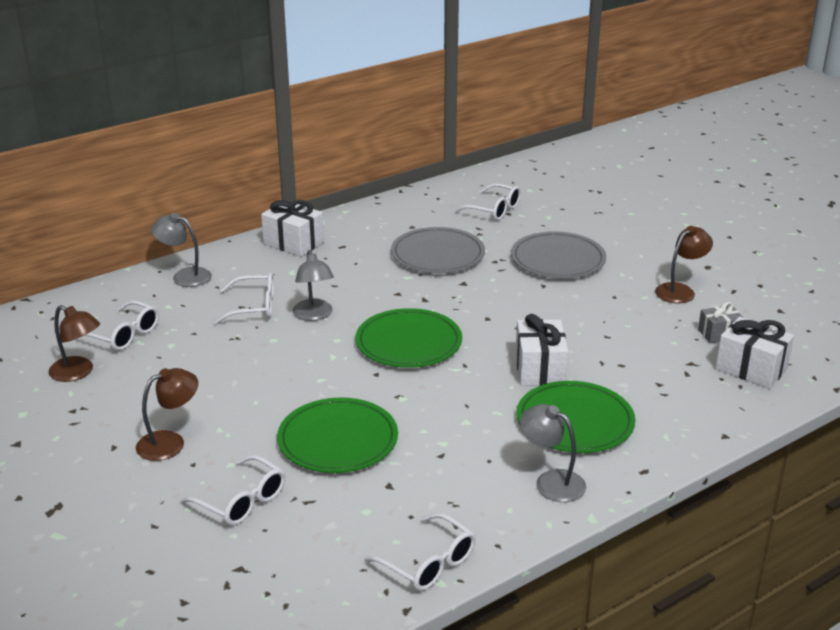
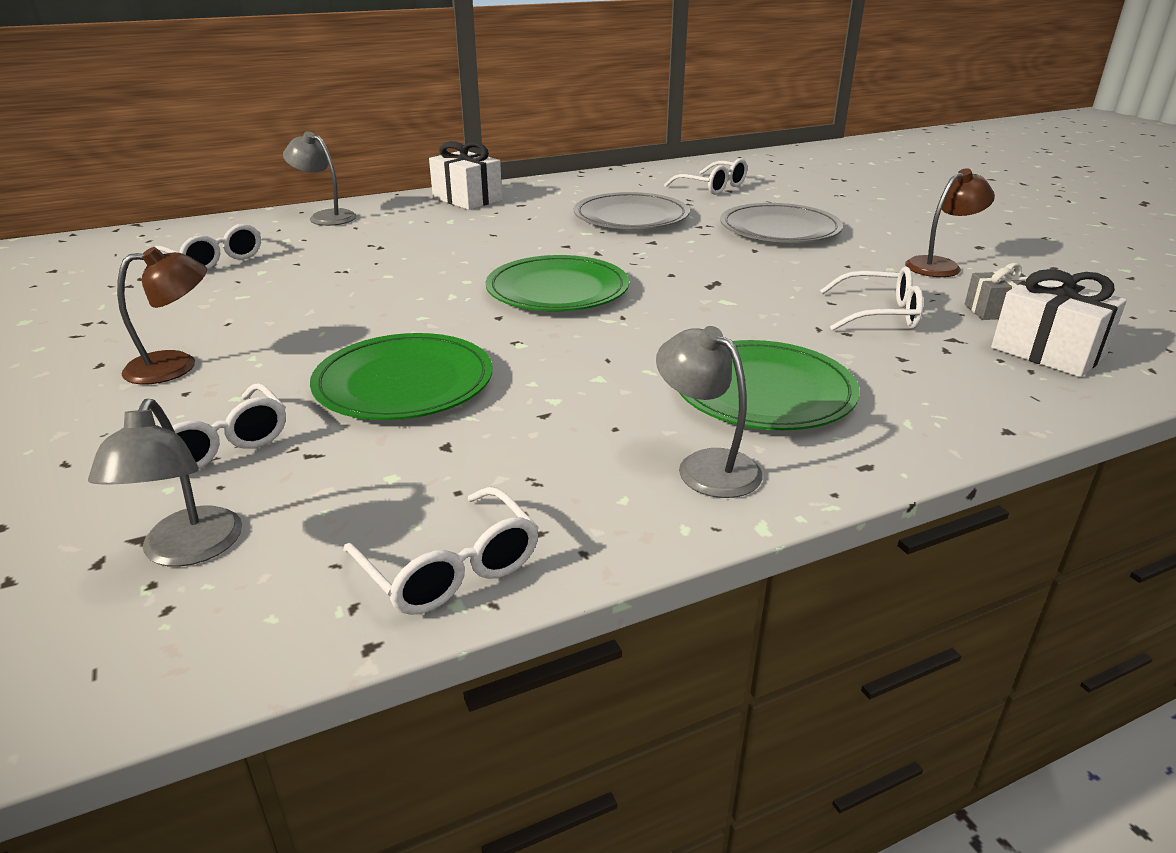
camera: 10 degrees right, 0 degrees up
(78, 373) = (129, 288): brown lamp -> none
(254, 307) = (385, 246): white glasses -> white glasses (880, 314)
(314, 315) = (452, 257): grey lamp -> grey lamp (187, 551)
(539, 369) = (726, 329): white gift -> none

